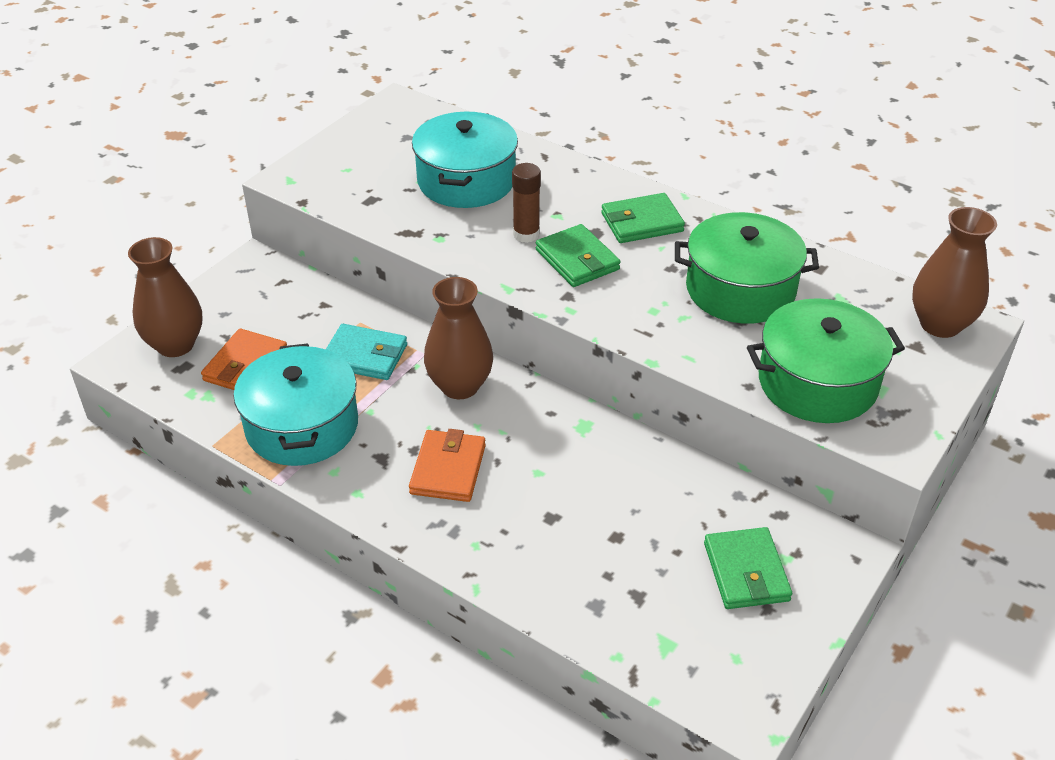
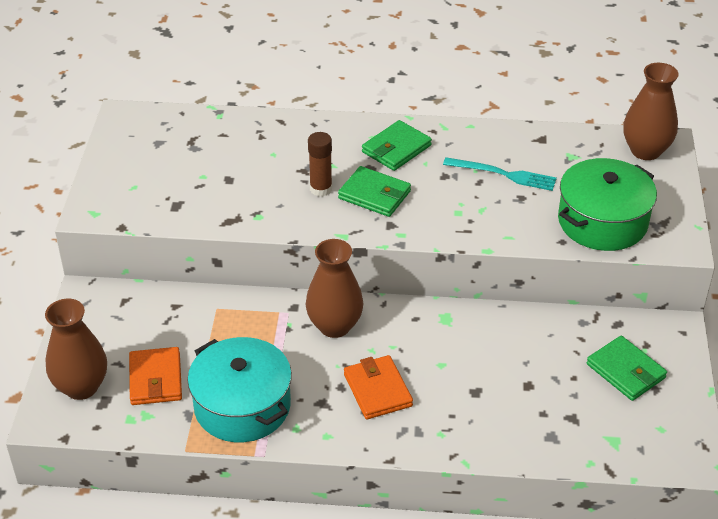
camera: 30 degrees left, 0 degrees up
(365, 356) = (243, 333): turquoise wallet -> none
(466, 180) = (238, 162): turquoise pot -> none
(740, 289) = (503, 174): green pot -> turquoise fork

